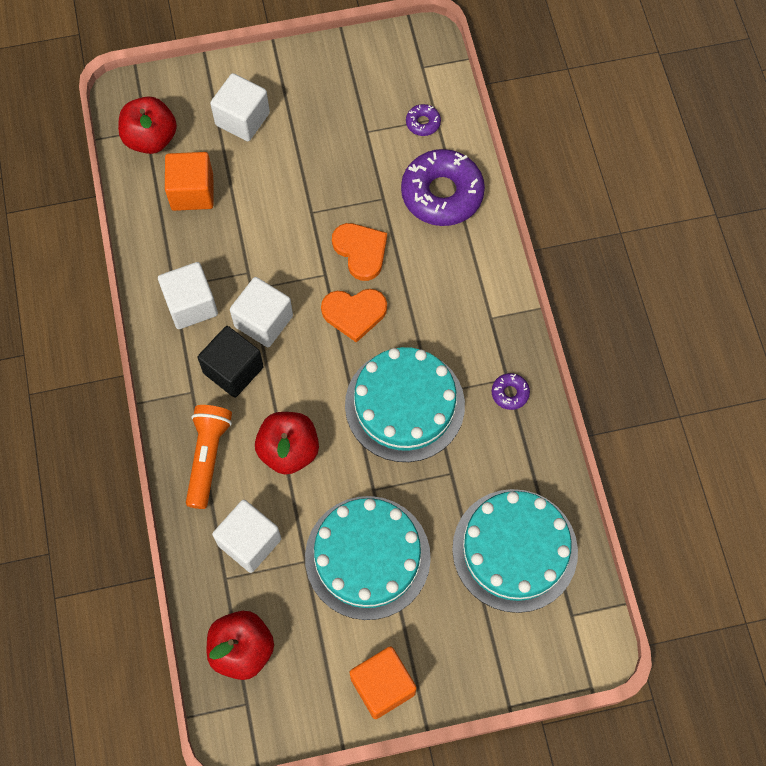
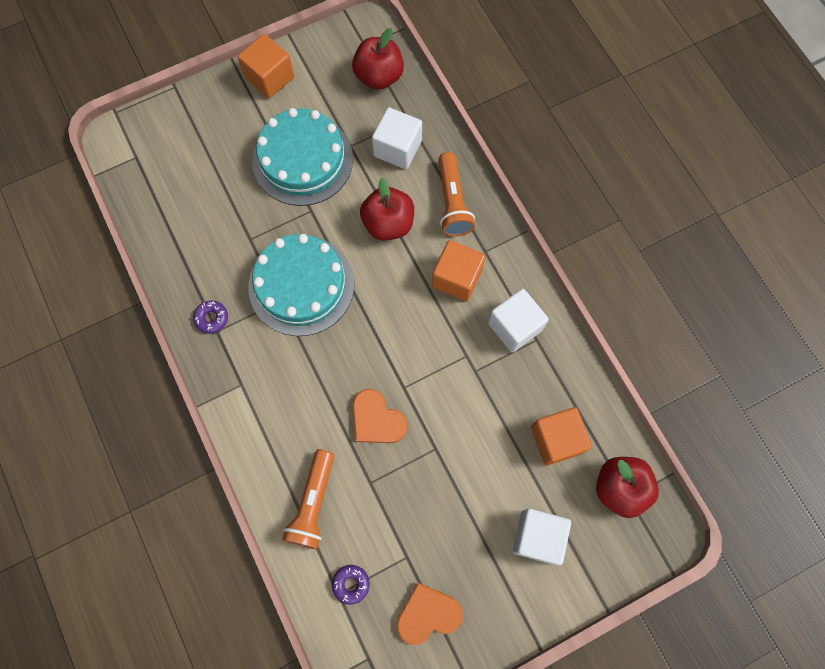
camera: 165 degrees right, 5 degrees up
(233, 370) = (456, 278): black cube -> orange cube
(263, 321) = (445, 328): white cube -> none
(354, 313) = (366, 356): orange heart -> orange heart (427, 614)
(442, 194) = (313, 503): purple donut -> orange flashlight
(514, 550) = (187, 192): turquoise cake -> none

